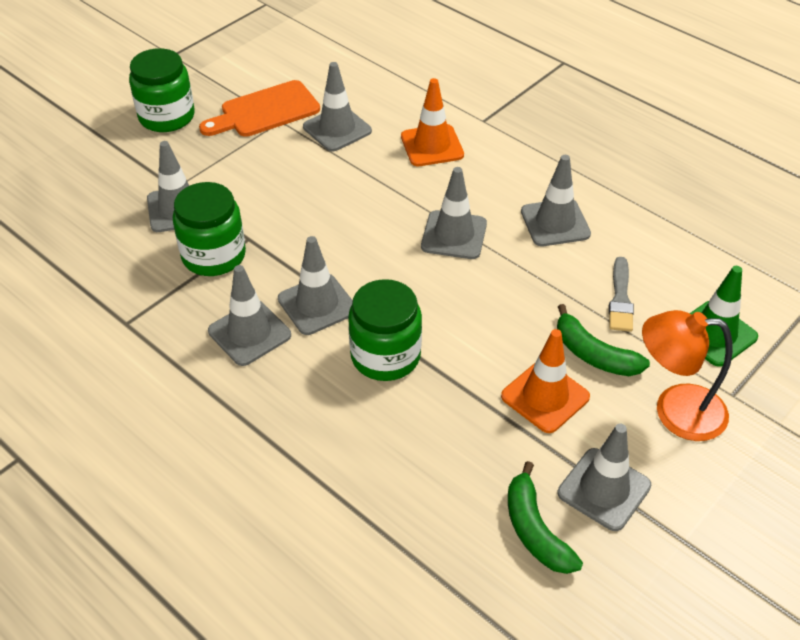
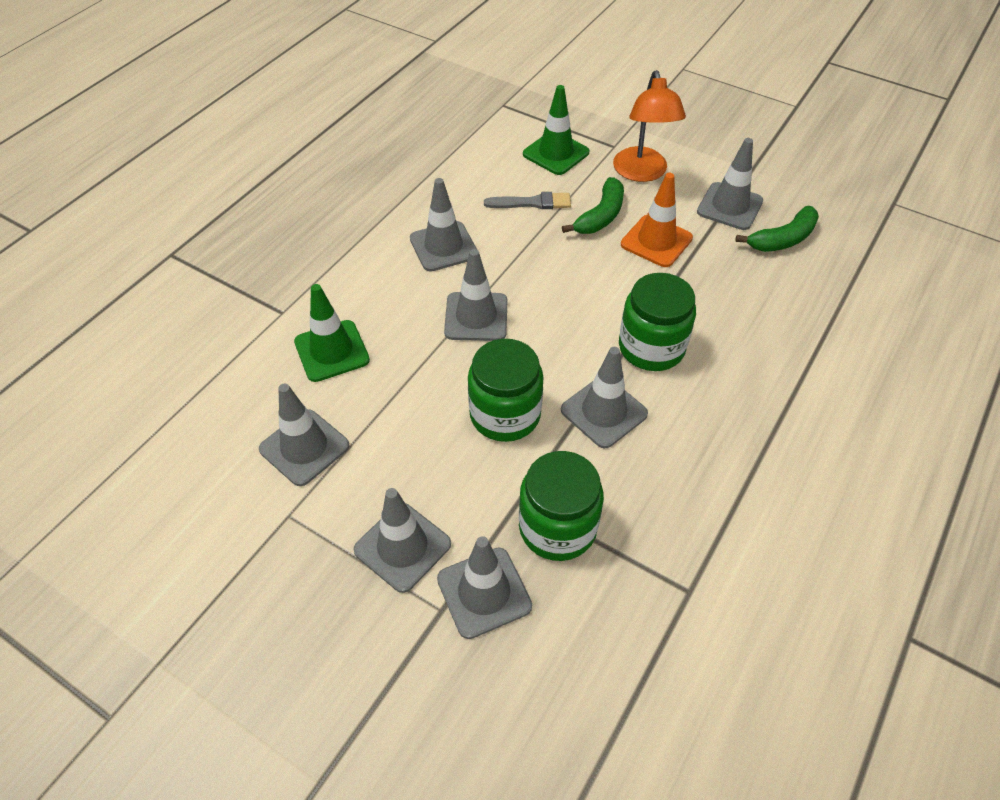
camera: 100 degrees left, 5 degrees up
(167, 117) = (283, 671): green jar -> green jar (505, 414)
(249, 333) = (662, 462): grey traffic cone -> grey traffic cone (402, 547)
(265, 111) = (267, 539): orange cutting board -> none
(432, 146) = (332, 351): orange traffic cone -> green traffic cone

